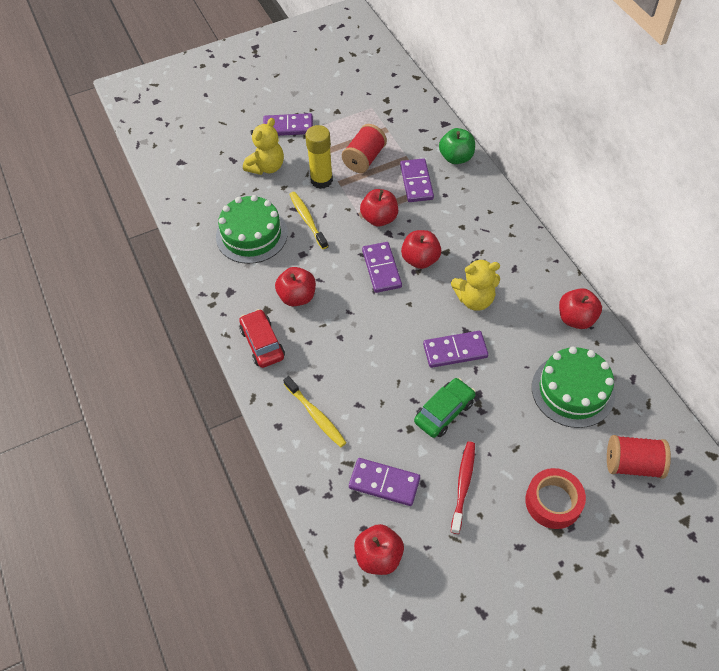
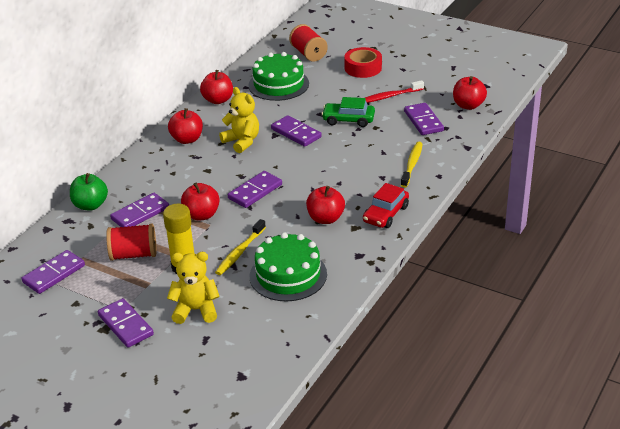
camera: 125 degrees left, 20 degrees down
(381, 110) = (54, 274): none -> purple domino
(420, 259) = (227, 178): red apple -> red apple (187, 139)

